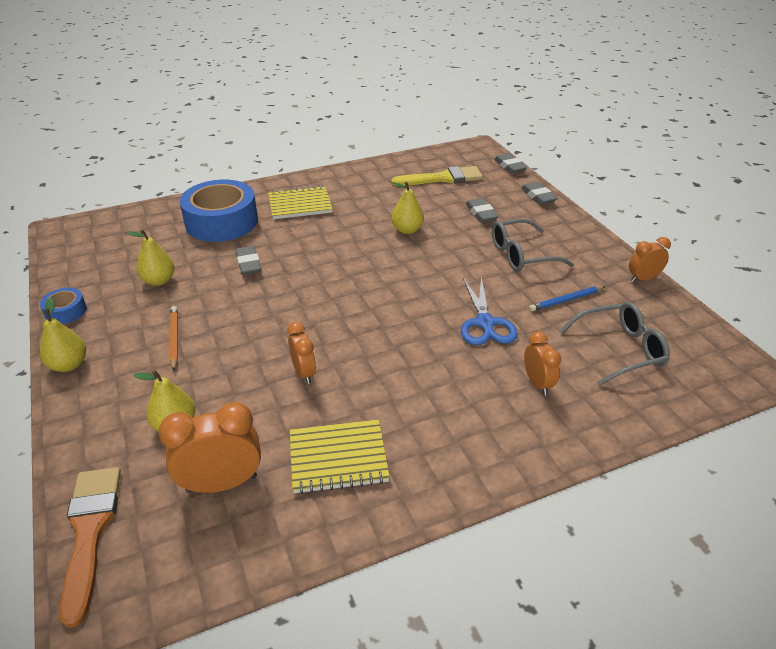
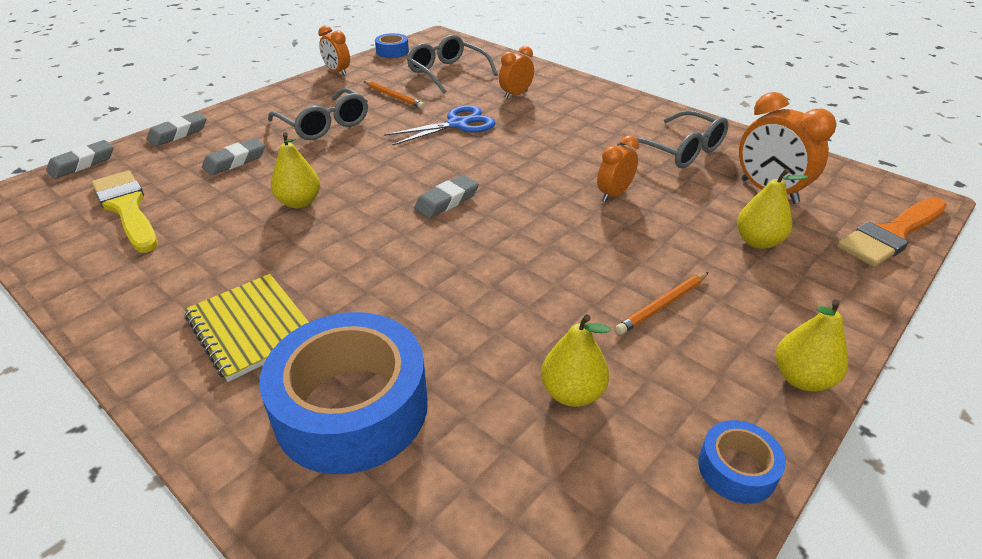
camera: 115 degrees left, 0 degrees up
(248, 264) = (461, 312): grey eraser -> grey eraser (447, 201)
(338, 458) = (680, 151): yellow notebook -> grey glasses
(566, 300) = (394, 97): blue pencil -> orange pencil
(699, 325) = (392, 52): none -> blue tape

